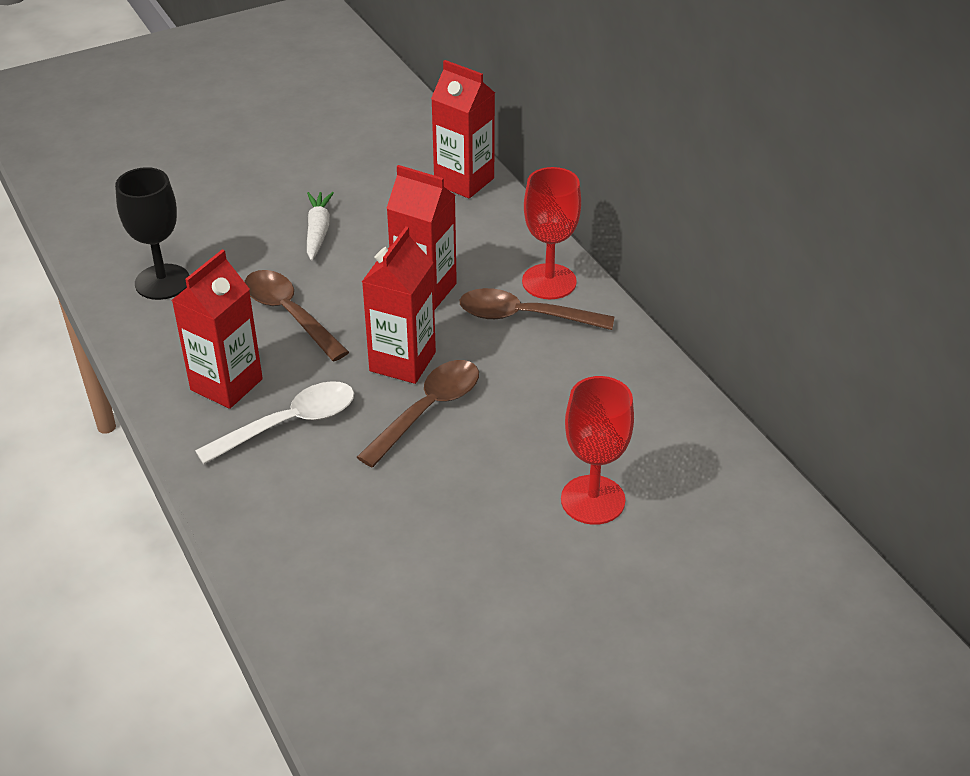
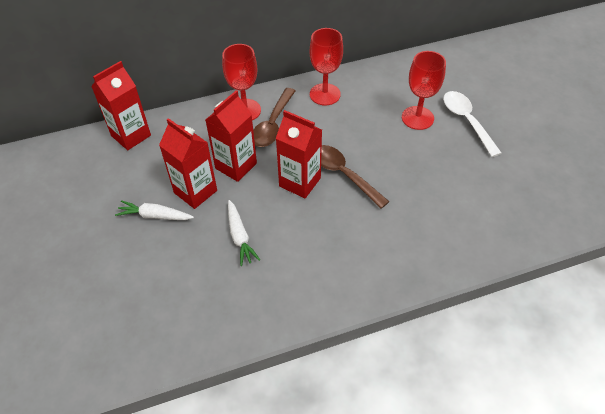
camera: 80 degrees left, 10 degrees up
(162, 282) = (181, 314): black goblet -> none
(226, 384) = (303, 274): red carton -> red carton (195, 191)
(289, 314) = (240, 236): brown spoon -> white carrot
(289, 423) = (345, 241): white spoon -> white spoon (466, 121)
(618, 369) = (325, 94): none -> red goblet

